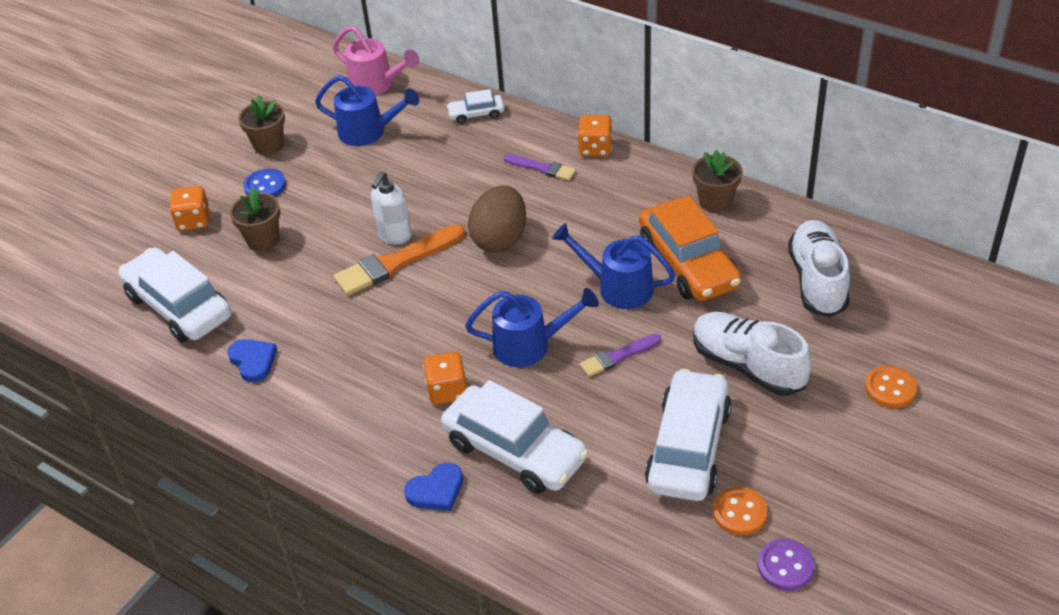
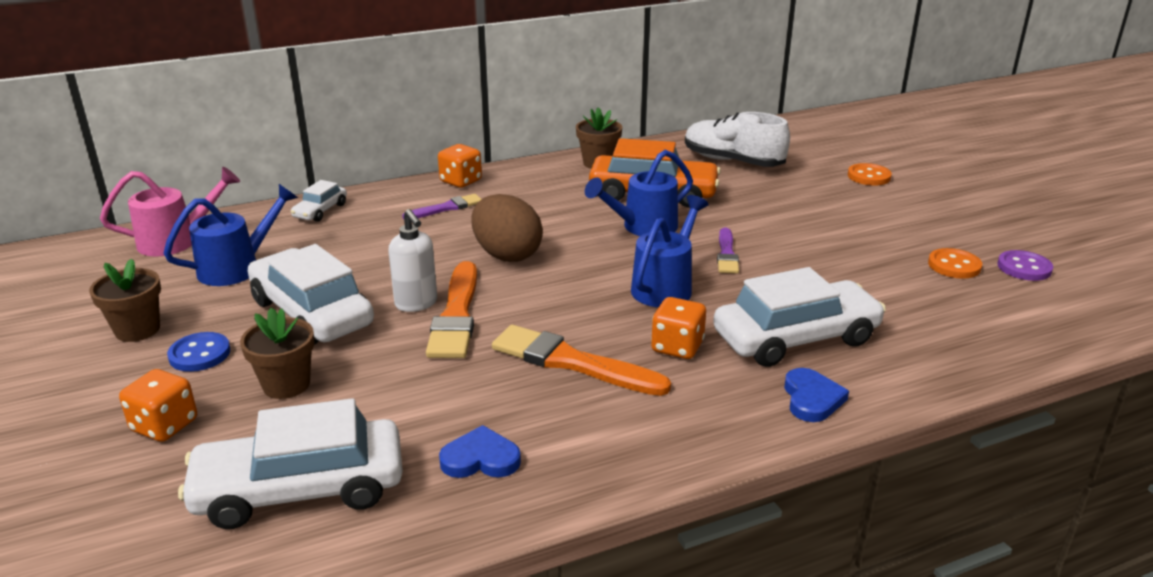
camera: 60 degrees left, 15 degrees down
(384, 347) = (572, 362): none -> orange brush
(688, 447) = (864, 261): white car -> white car (312, 313)
(747, 366) = (795, 211): white shoe -> none

